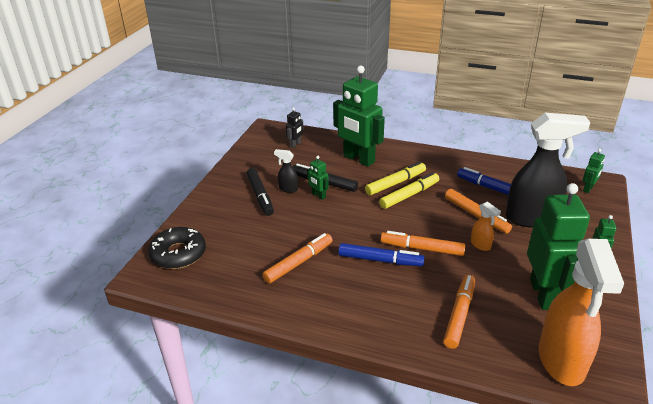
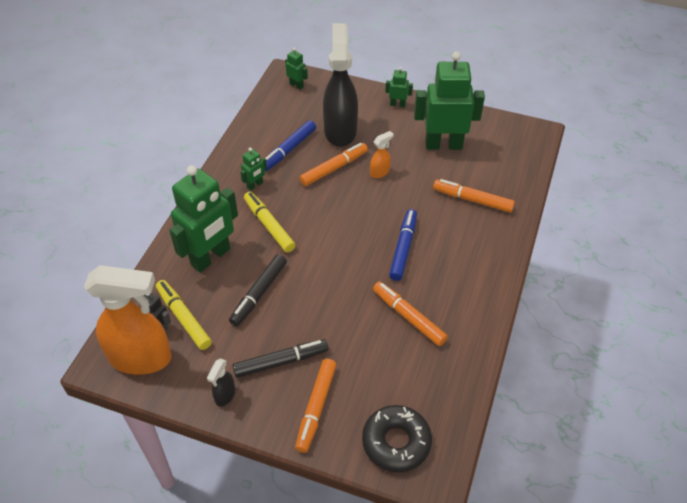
camera: 90 degrees left, 15 degrees up
(288, 189) = (268, 331): black spray bottle -> black spray bottle (225, 395)
(318, 195) = (286, 299): green robot -> green robot (255, 185)
(409, 195) = (294, 216): yellow marker -> yellow marker (184, 318)
(422, 249) = (385, 214): orange marker -> orange marker (316, 407)
(561, 361) = (514, 150): orange spray bottle -> orange spray bottle (141, 358)

